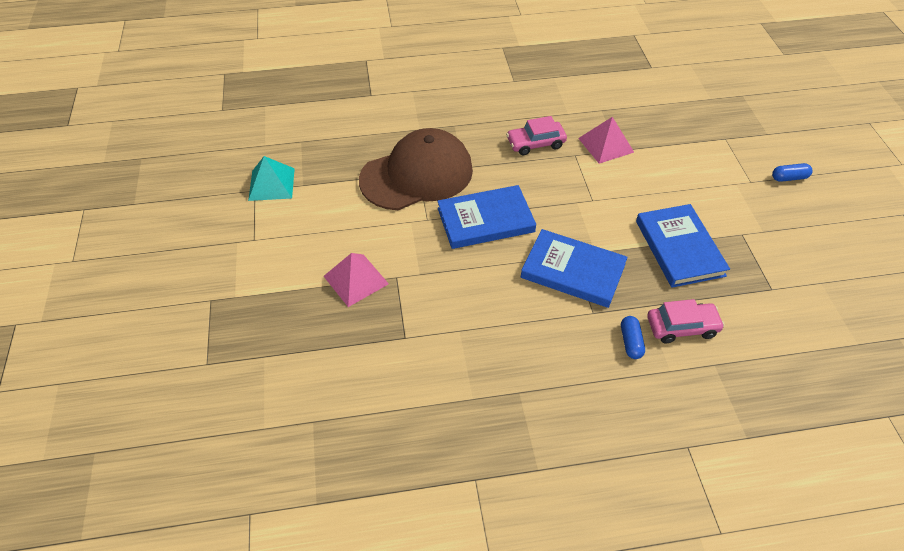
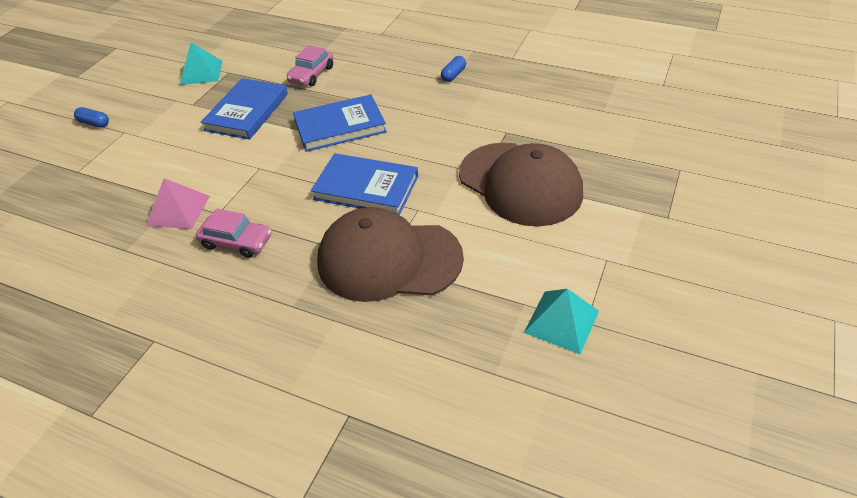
camera: 145 degrees left, 5 degrees down
(356, 280) = (520, 184): pink pyramid -> brown cap
(573, 271) = (340, 126): blue book -> blue book turned 75 degrees counterclockwise
(631, 342) = (353, 79): blue capsule -> blue capsule (453, 75)
(682, 327) = (311, 74): pink car -> pink car turned 90 degrees counterclockwise
(797, 275) = (201, 72): none -> turquoise pyramid

